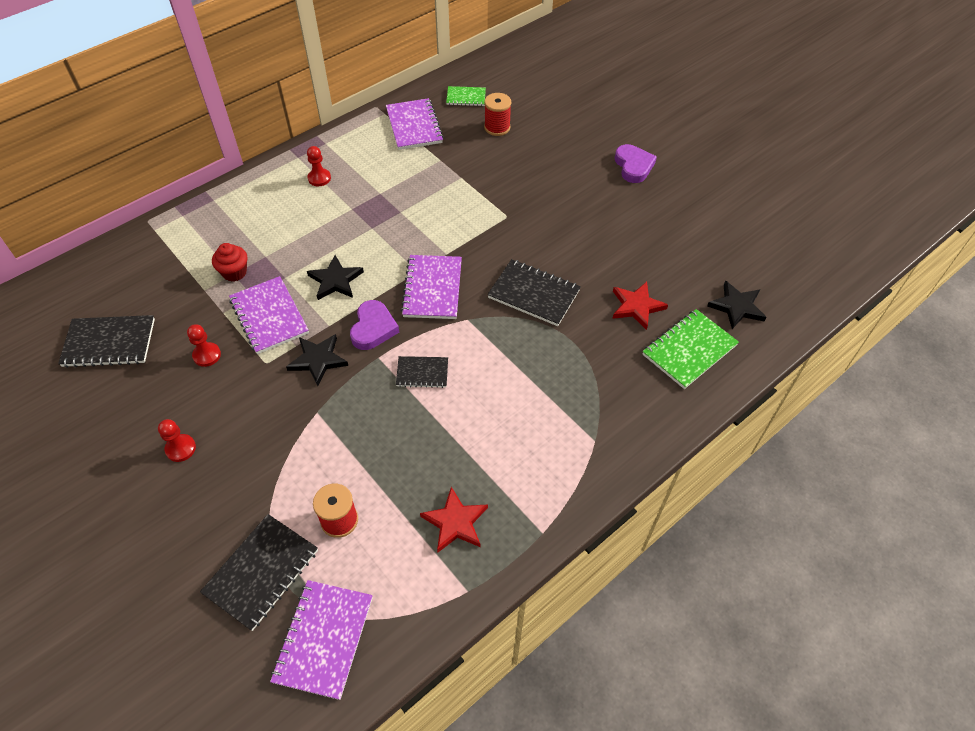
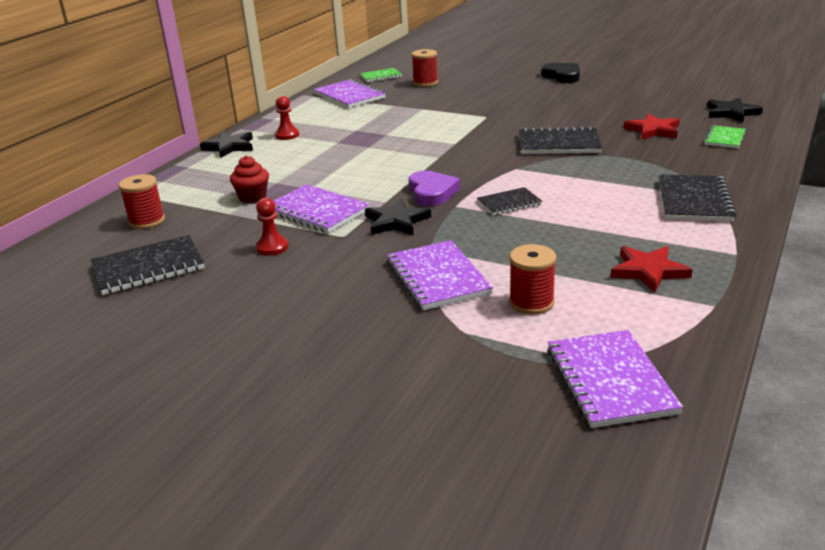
camera: 20 degrees left, 25 degrees down
(141, 274) = (147, 221): none -> red spool
(180, 448) = (303, 308): red pawn -> none
(261, 572) = (486, 359): black notebook -> black notebook (694, 201)
(335, 280) = (364, 178): black star -> black star (229, 147)
(432, 288) = (463, 161): purple notebook -> purple notebook (438, 277)
(633, 166) = (562, 76): purple heart -> black heart
(689, 350) = (724, 138): green notebook -> green notebook, size x0.60

